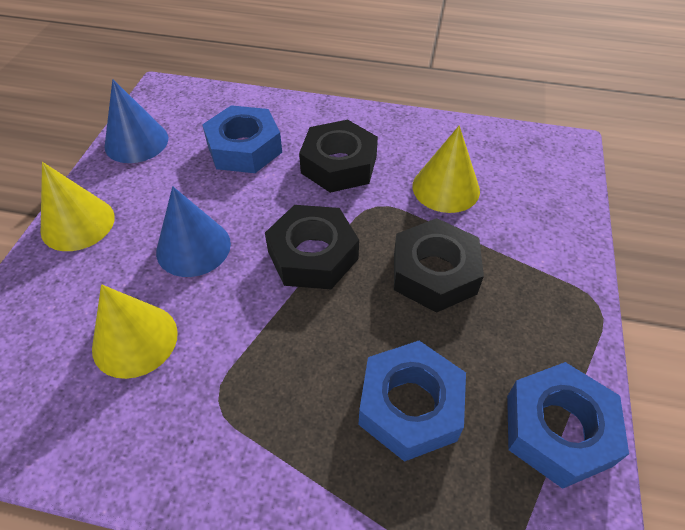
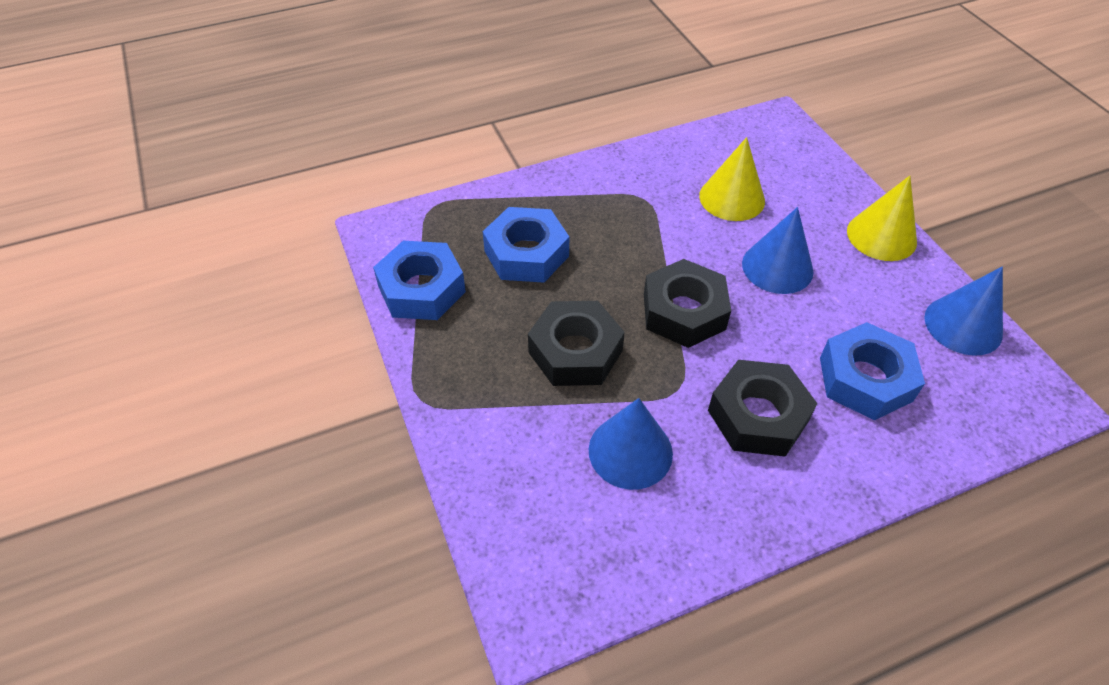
camera: 145 degrees right, 0 degrees up
(446, 188) = (630, 451): yellow cone -> blue cone

